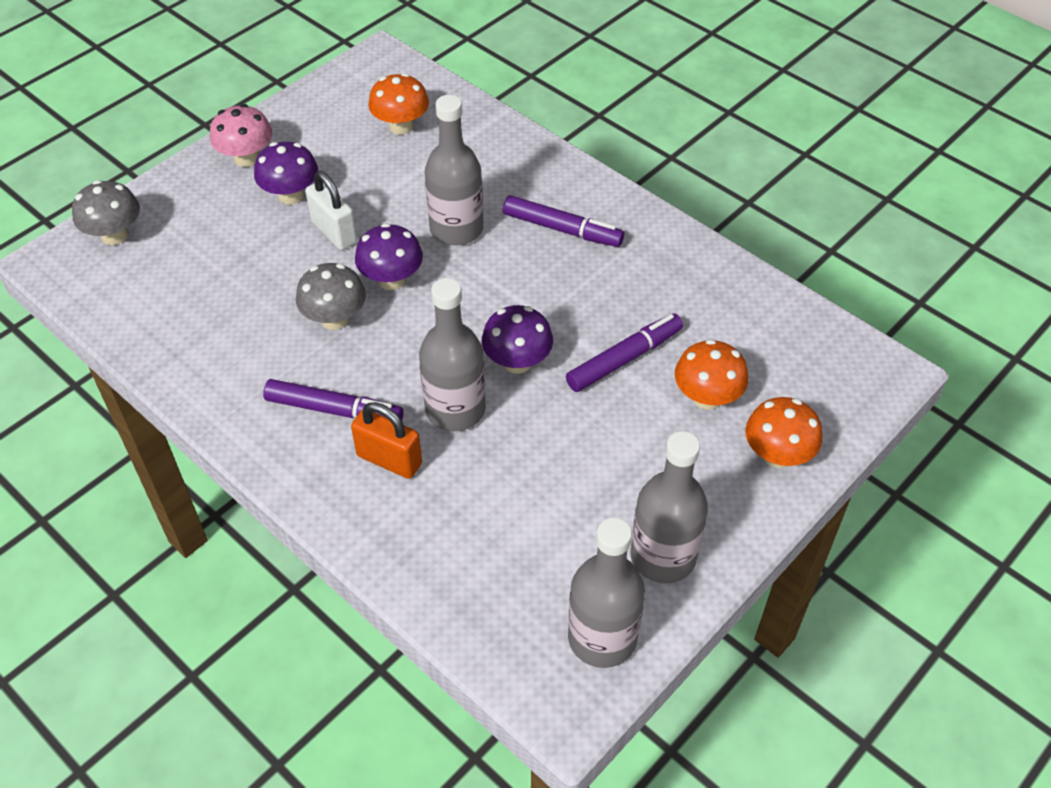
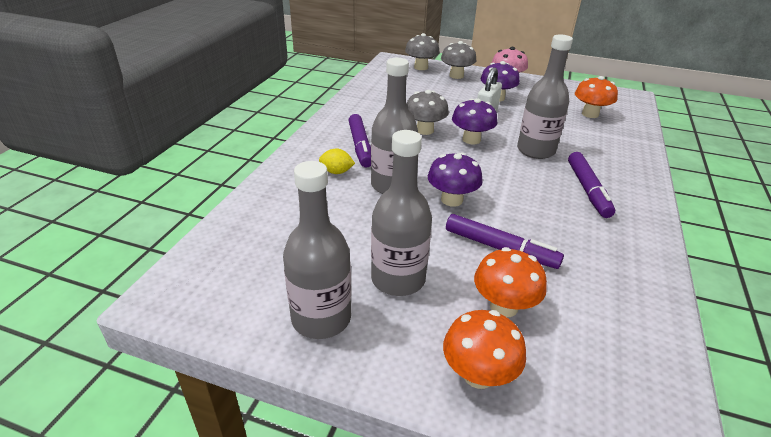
camera: 65 degrees right, 15 degrees down
(182, 205) = (456, 76): none -> grey mushroom
(389, 460) = (336, 172): orange padlock -> yellow lemon
(602, 638) = (229, 301): grey bottle -> grey bottle (398, 279)

